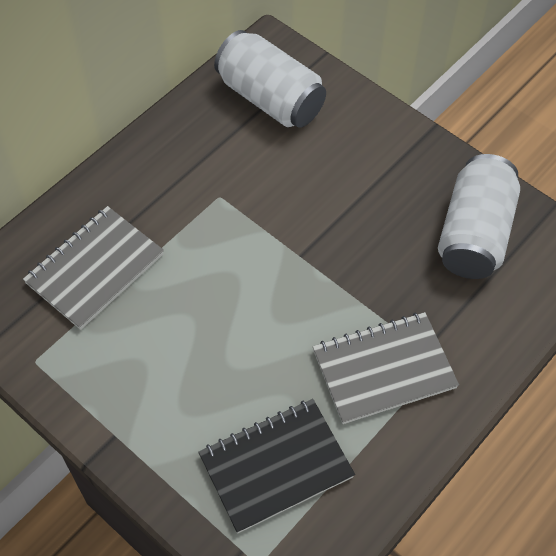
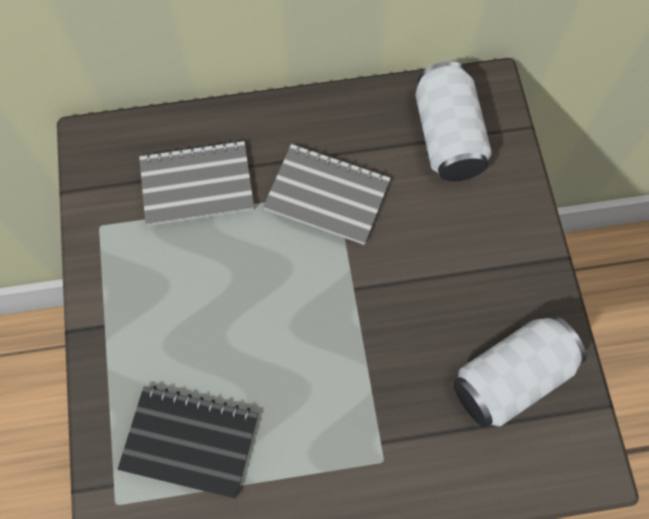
camera: 40 degrees right, 10 degrees up
(383, 369) = (335, 432): grey notebook -> grey notebook (327, 195)

